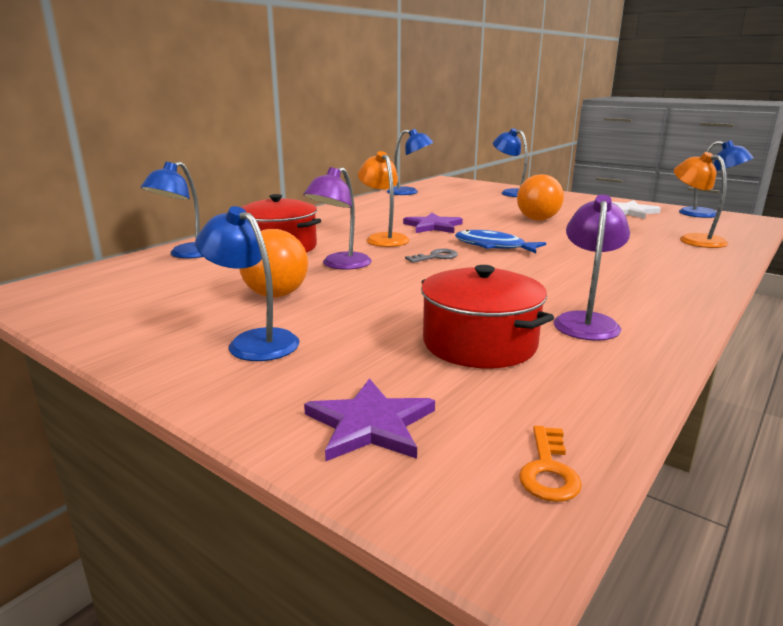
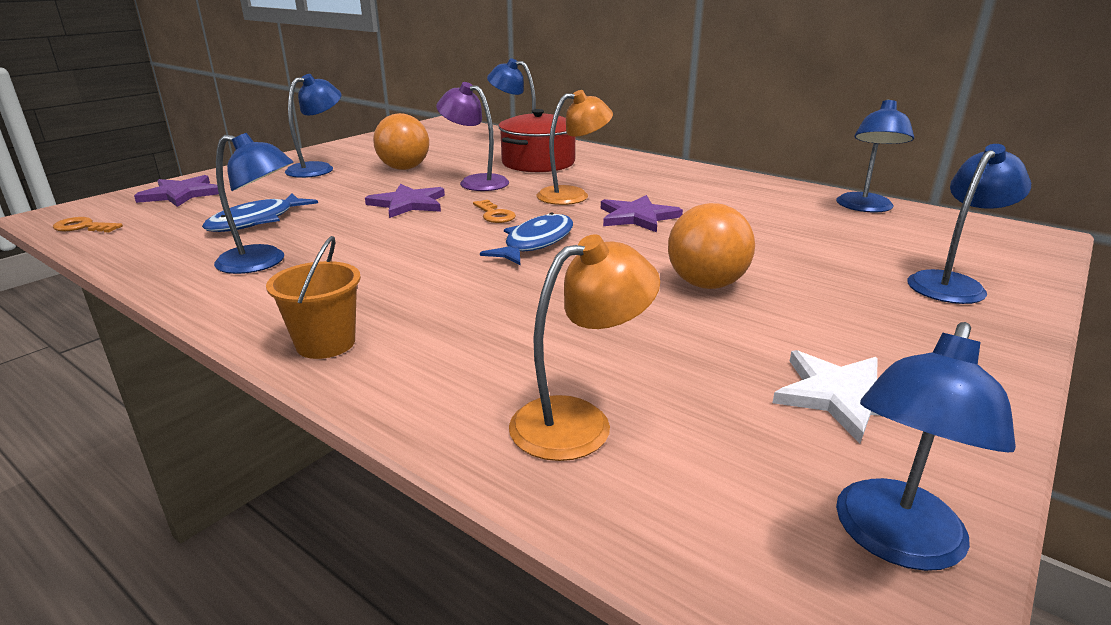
camera: 90 degrees right, 5 degrees up
(409, 284) = (408, 204): none -> purple star
(436, 257) = (494, 215): grey key -> orange key
(479, 343) = (256, 221): red pot -> blue fish
(586, 321) = (263, 262): purple lamp -> blue lamp
(689, 284) = (325, 343): none -> orange bucket

